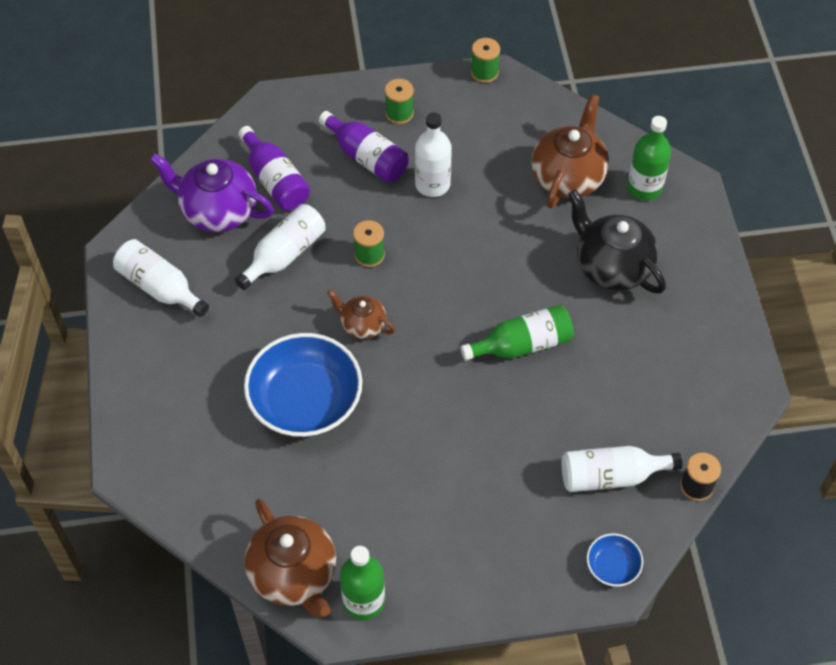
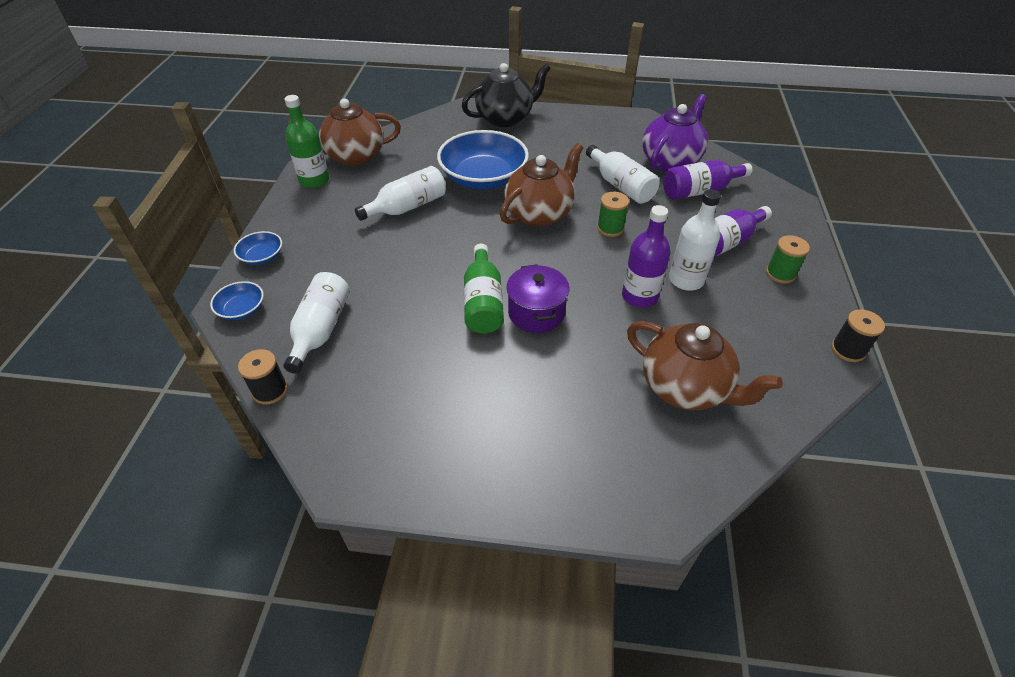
camera: 105 degrees right, 10 degrees down
(160, 287) = (605, 131): white bottle -> white bottle (408, 207)
(362, 325) = (540, 214): brown teapot -> brown teapot, size x1.79
(468, 218) = (639, 296): none -> purple bottle
(484, 72) = (848, 350): green spool -> black spool
(520, 297) = (536, 313): none -> purple pot
(528, 589) = (262, 257): none -> blue bowl
(612, 267) = (552, 394): black teapot -> black teapot (505, 118)
(644, 187) = (662, 459): green bottle -> none

